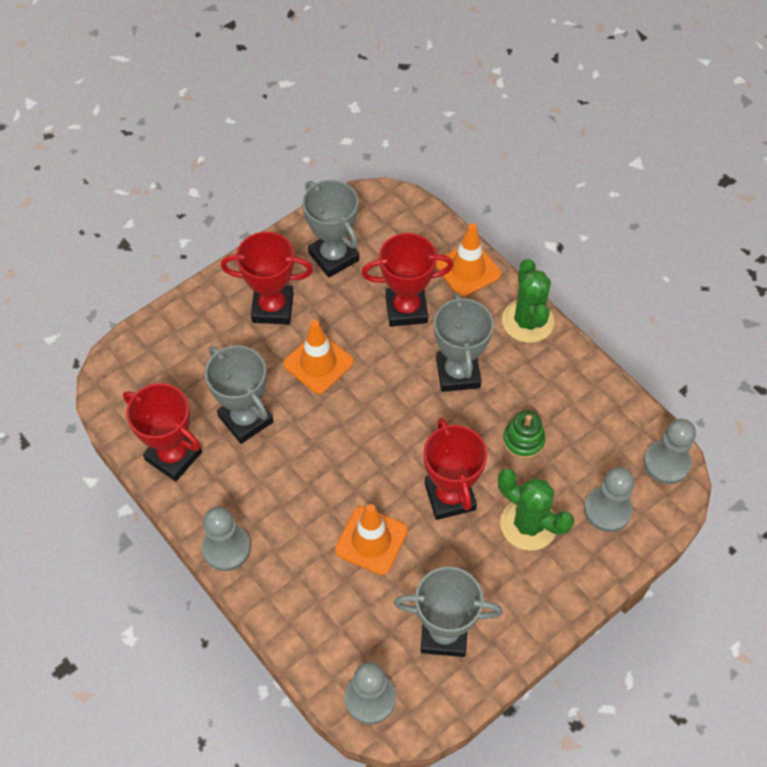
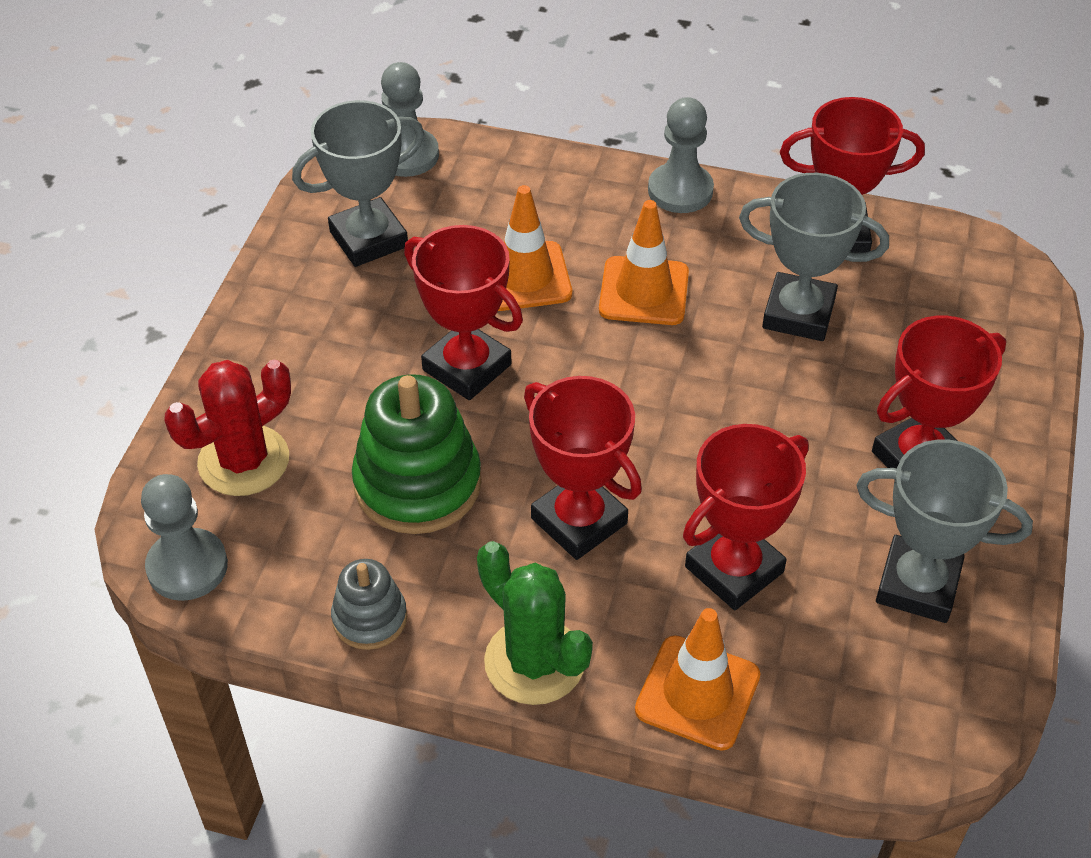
camera: 145 degrees right, 10 degrees down
(318, 363) = (780, 425): orange traffic cone -> orange traffic cone (644, 291)
(458, 373) = (579, 521): grey trophy -> red trophy
(523, 440) = (418, 483): green stacking toy -> green stacking toy, size x1.82
(528, 524) = (342, 390): green cactus -> none
(590, 383) = (369, 618): none -> grey stacking toy
(607, 510) = (244, 461): grey pawn -> red cactus

